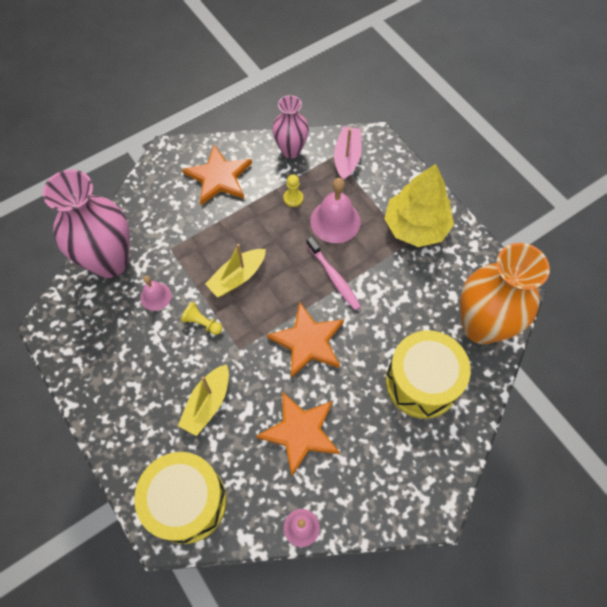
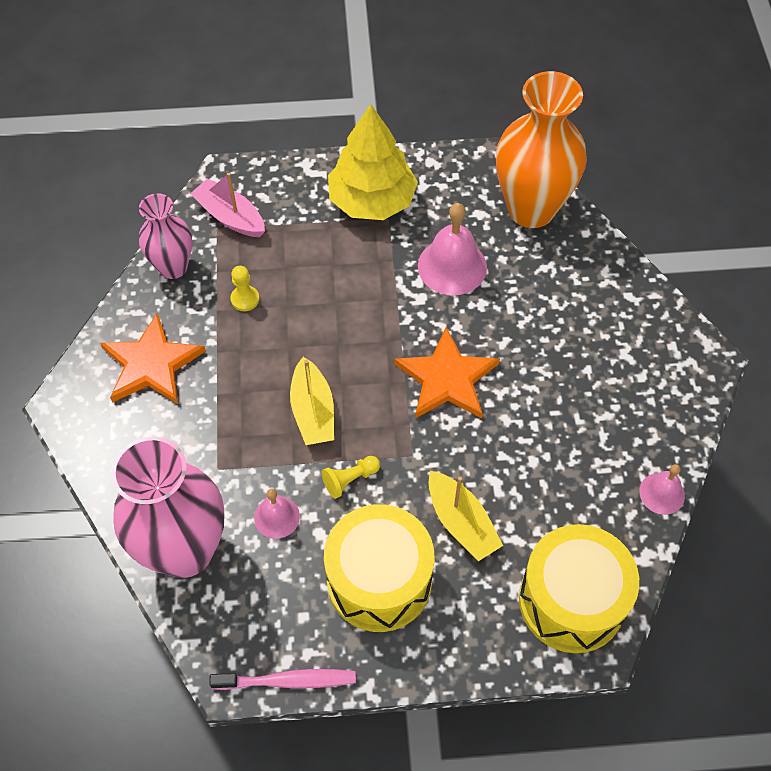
camera: 60 degrees left, 5 degrees down
(300, 432) = (553, 441): orange star -> none
(334, 277) = (382, 311): pink toothbrush -> pink toothbrush (287, 681)
(335, 221) = (308, 273): pink bell -> pink bell (452, 266)
(422, 382) = (562, 296): yellow drum -> yellow drum (379, 580)

